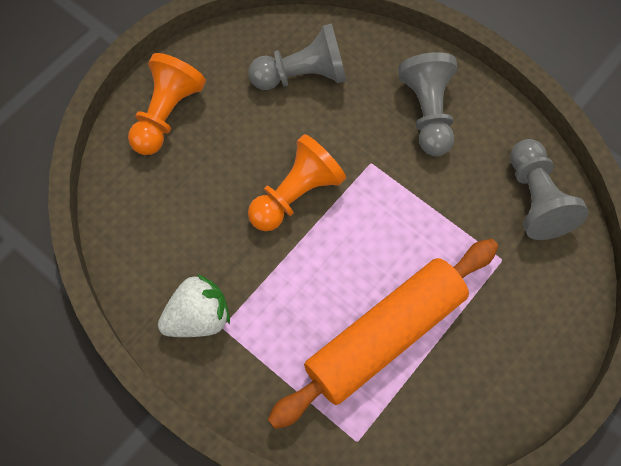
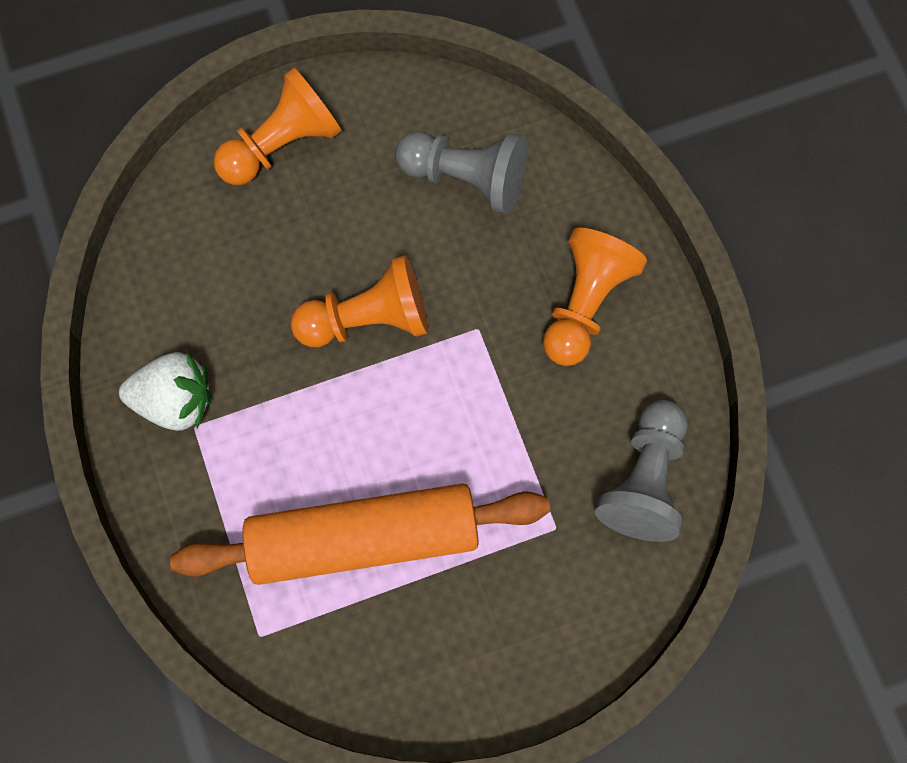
camera: 30 degrees right, 5 degrees up
(428, 113) = (585, 304): grey pawn -> orange pawn

